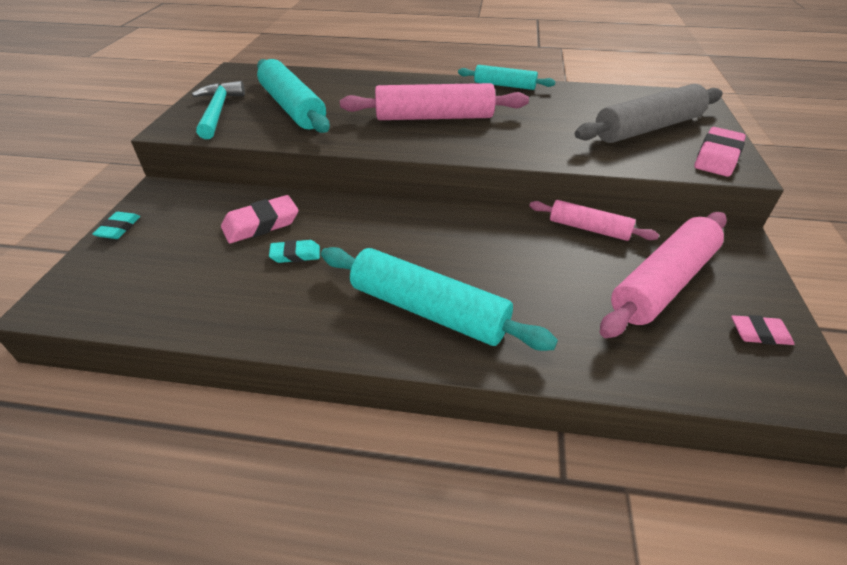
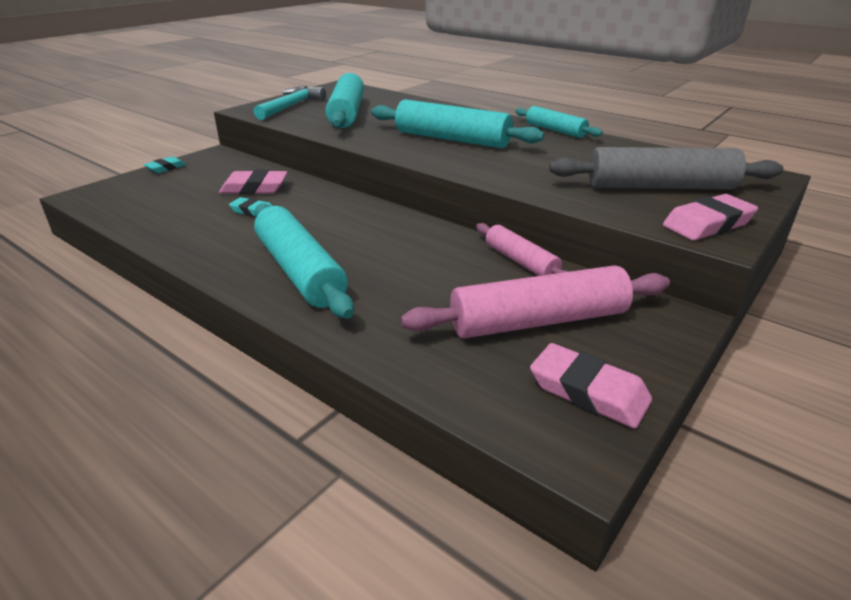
camera: 30 degrees right, 10 degrees down
(434, 117) = (452, 139): pink rolling pin -> turquoise rolling pin
(759, 333) = (588, 391): pink eraser -> pink eraser, size x1.63

